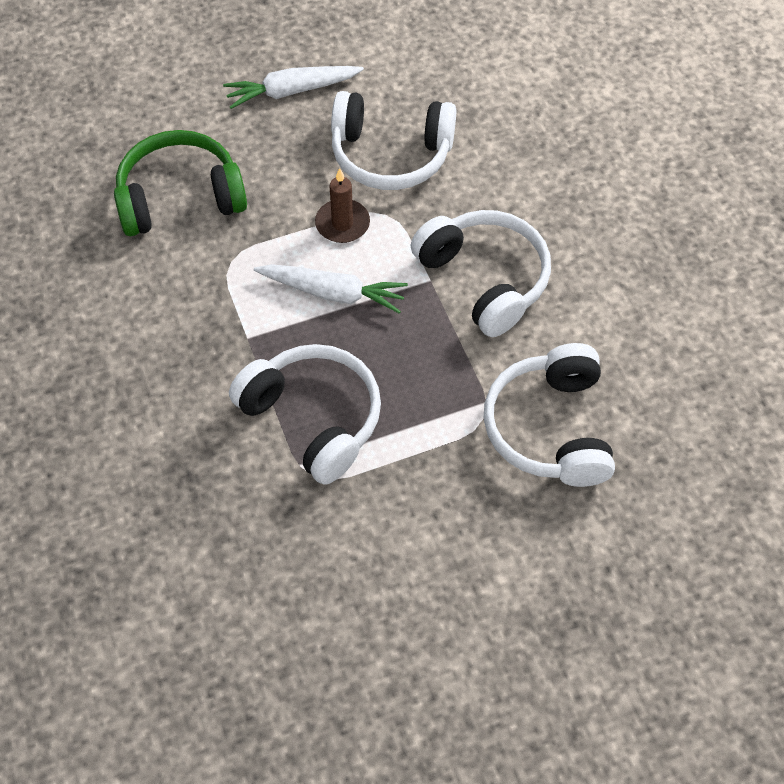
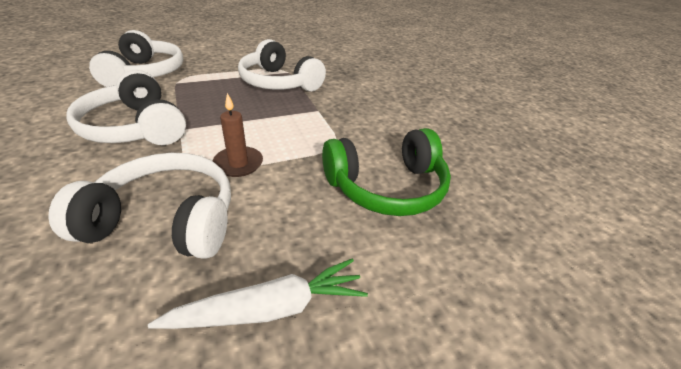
camera: 175 degrees right, 20 degrees down
(333, 293) = (256, 126): white carrot -> none

